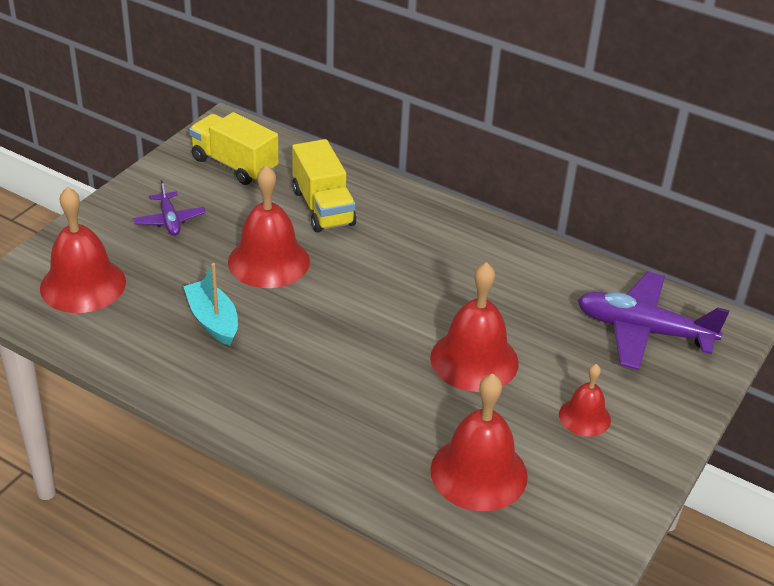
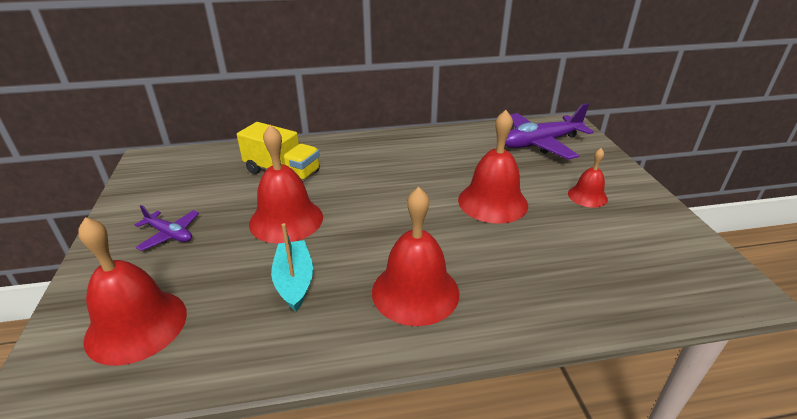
camera: 40 degrees left, 5 degrees down
(213, 320) = (294, 281): turquoise boat -> turquoise boat turned 60 degrees clockwise
(234, 165) = (184, 177): yellow truck -> none
(478, 472) = (597, 261): red bell -> red bell (415, 292)

